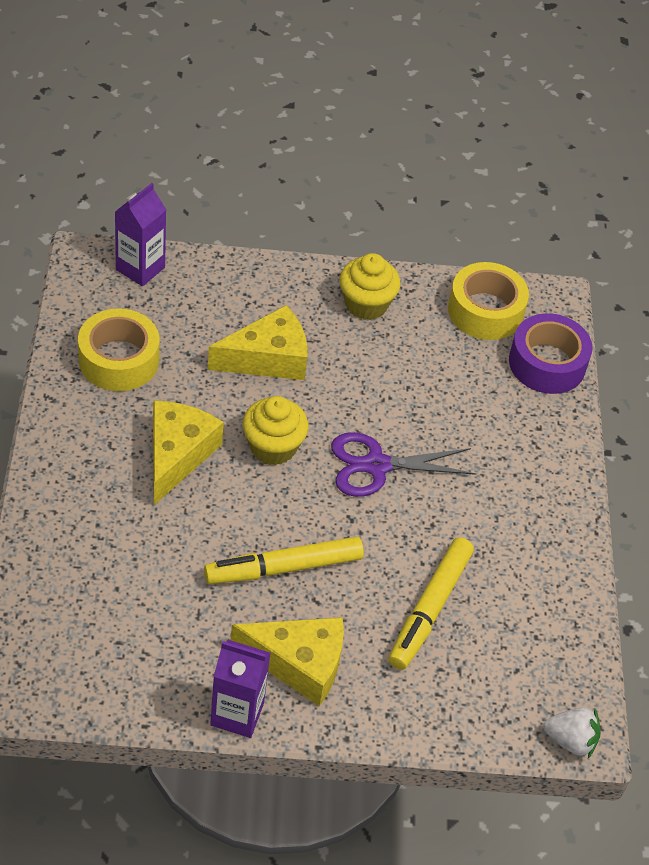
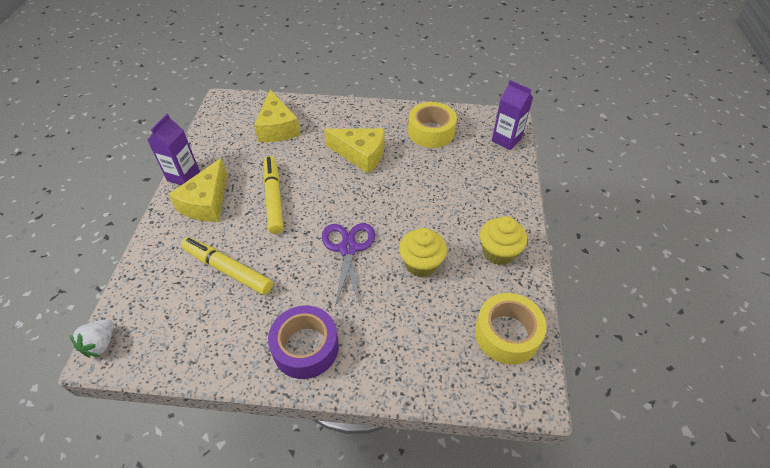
camera: 100 degrees right, 0 degrees up
(268, 358) = (439, 196): yellow cheese -> yellow cheese (277, 128)
(273, 447) = (365, 196): yellow cupcake -> yellow cupcake (421, 264)
(547, 363) = (453, 377): purple tape -> purple tape (305, 347)

